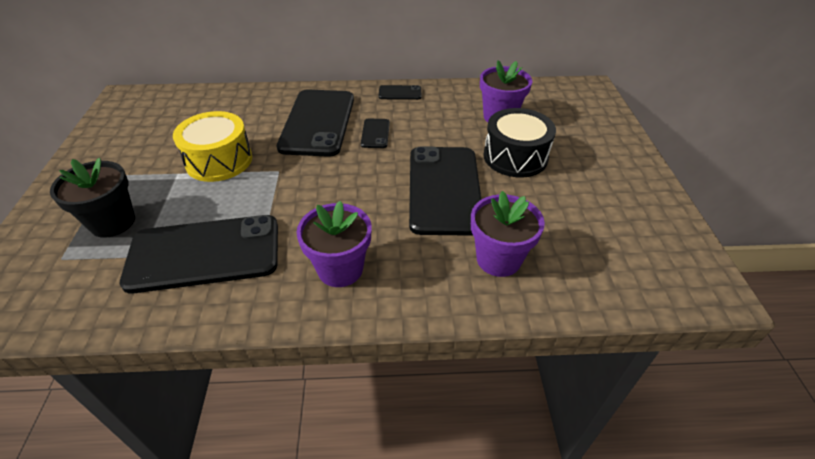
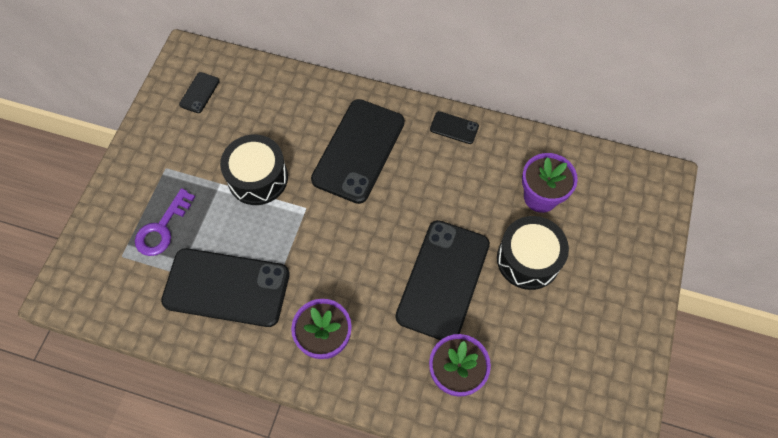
camera: 20 degrees right, 20 degrees up
(113, 222) = (162, 228): black flower pot -> purple key
(219, 160) = (258, 178): yellow drum -> black drum
(375, 133) = (408, 184): black phone -> black phone (199, 93)

